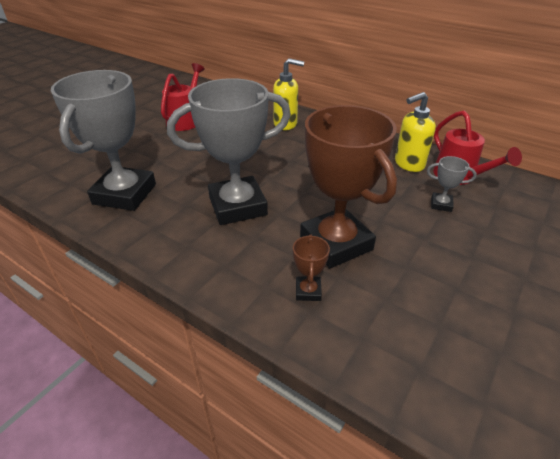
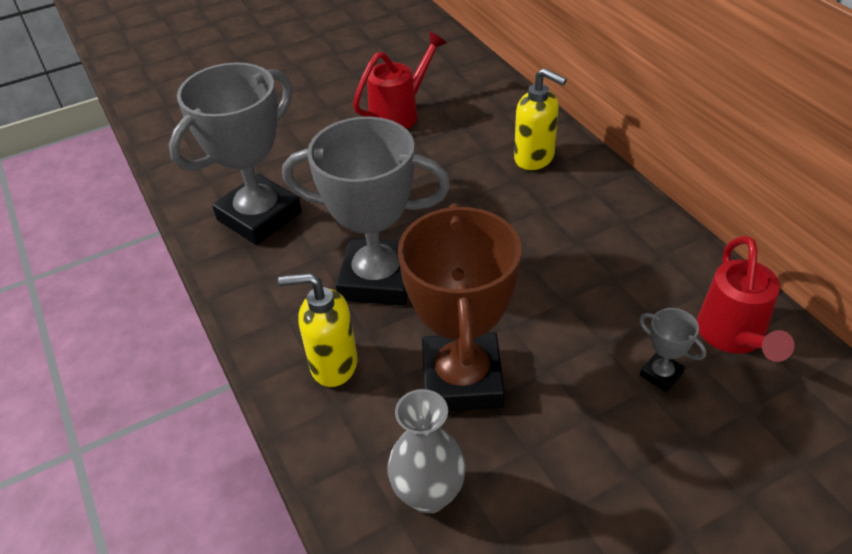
camera: 30 degrees right, 5 degrees up
(308, 291) = (380, 432): brown trophy -> none
(369, 315) = (428, 494): none -> grey vase
(409, 164) = (670, 288): yellow soap dispenser -> yellow soap dispenser (333, 365)

